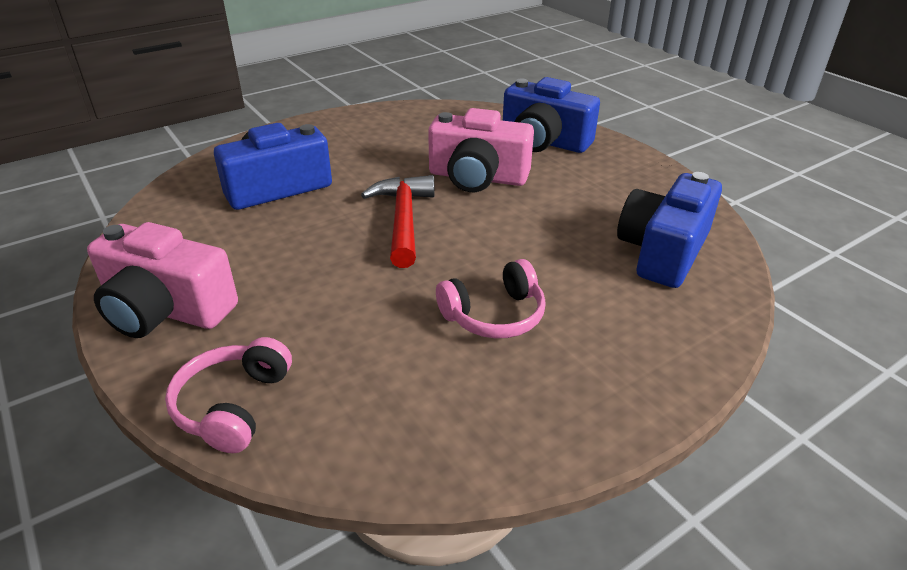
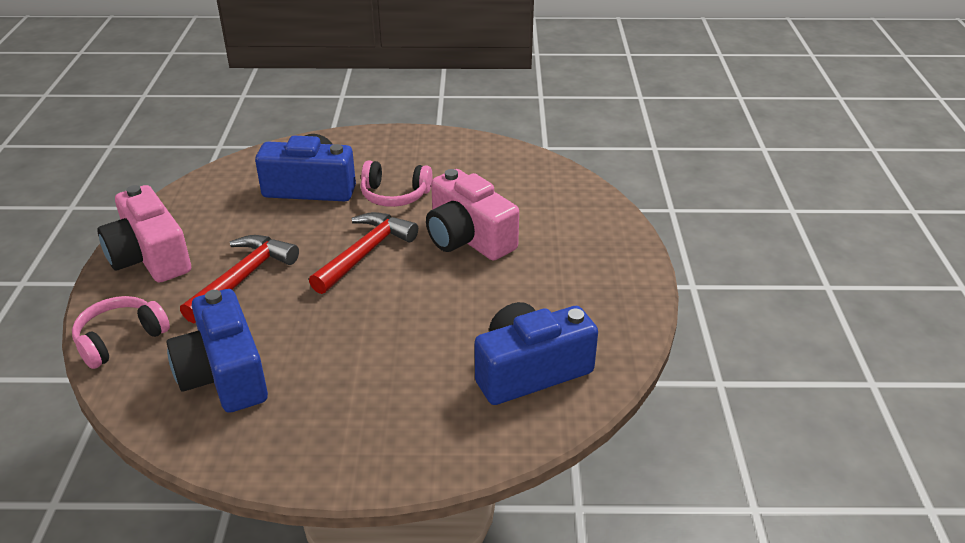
camera: 35 degrees right, 0 degrees up
(306, 286) = (243, 278): none -> red hammer
(494, 315) = (334, 358): pink headphones -> pink headphones (395, 195)
(544, 141) = (572, 224): blue camera -> blue camera (224, 374)

